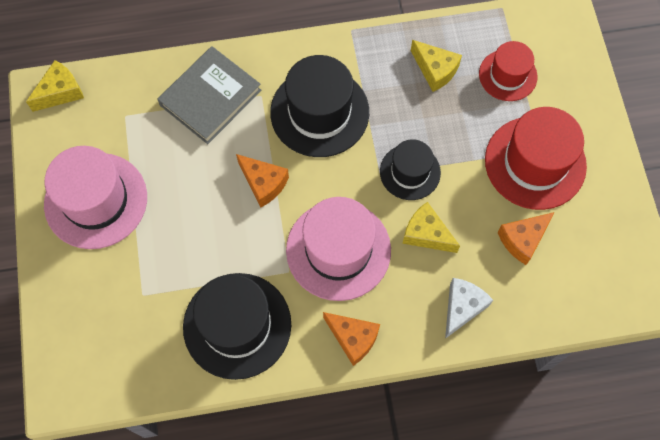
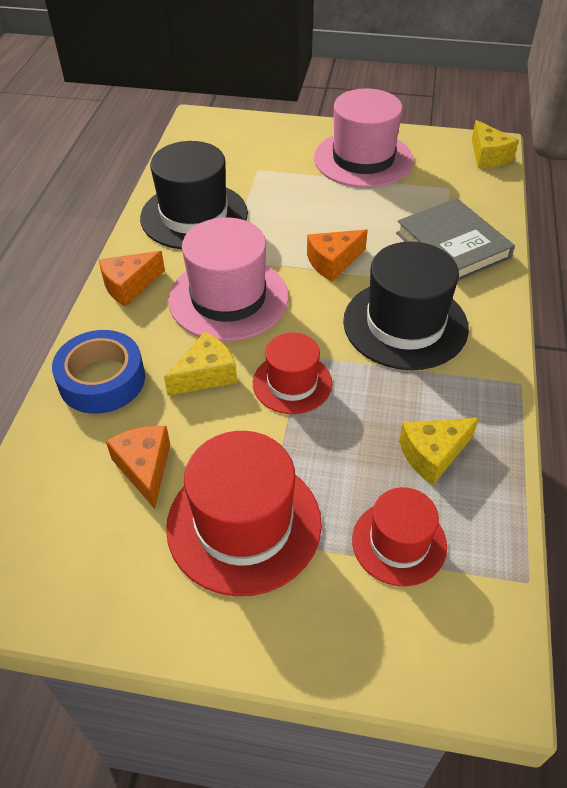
camera: 110 degrees right, 20 degrees down
(410, 172) = (292, 383): black hat -> red hat
(462, 307) = (102, 380): white cheese -> blue tape

